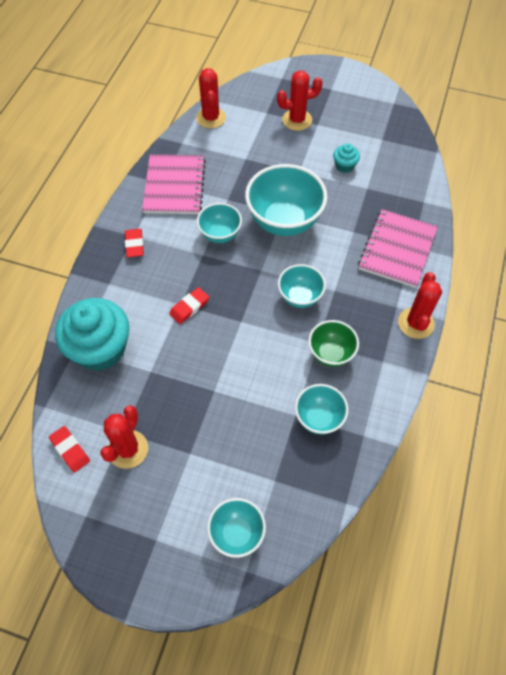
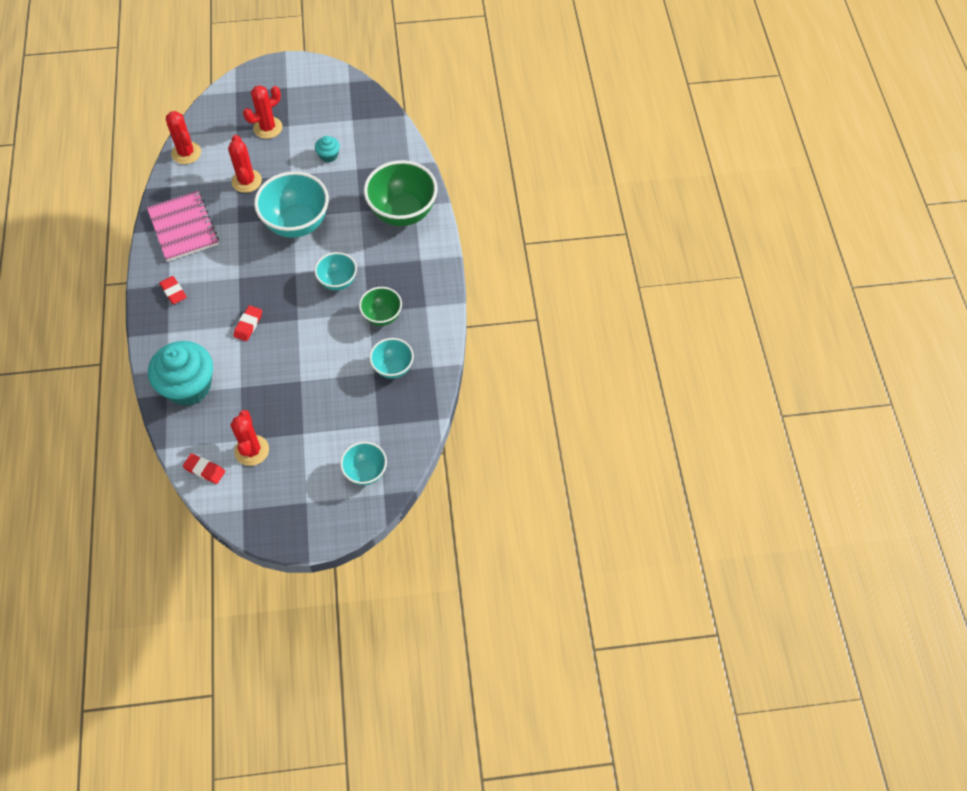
camera: 25 degrees left, 0 degrees up
(220, 234) = (246, 255): turquoise bowl -> none
(397, 249) = (403, 212): pink notebook -> green bowl
(416, 323) = (440, 267): red cactus -> red cactus (246, 181)

